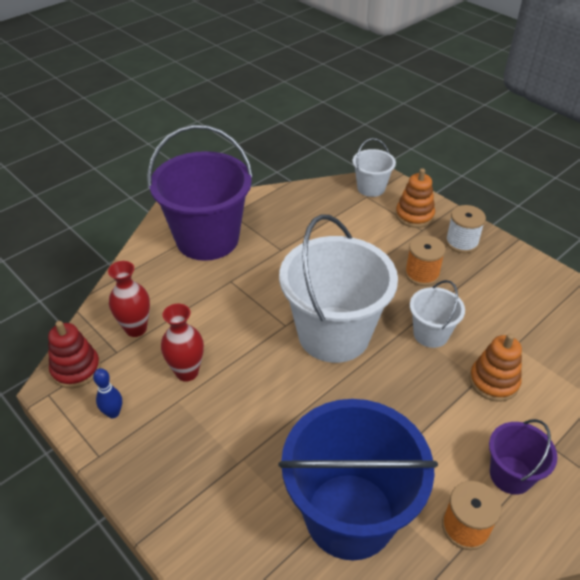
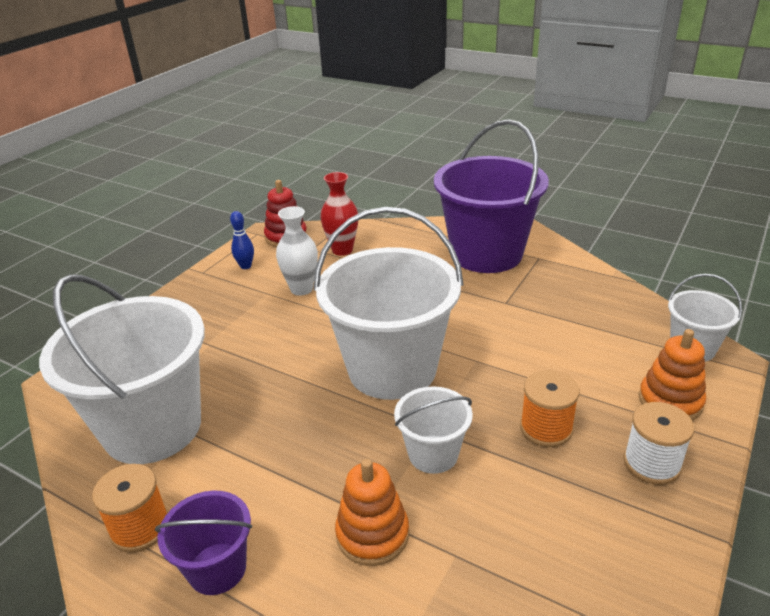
camera: 75 degrees right, 10 degrees down
(187, 372) = (301, 289): red vase -> white vase
(349, 515) = (152, 427): blue bucket -> white bucket

